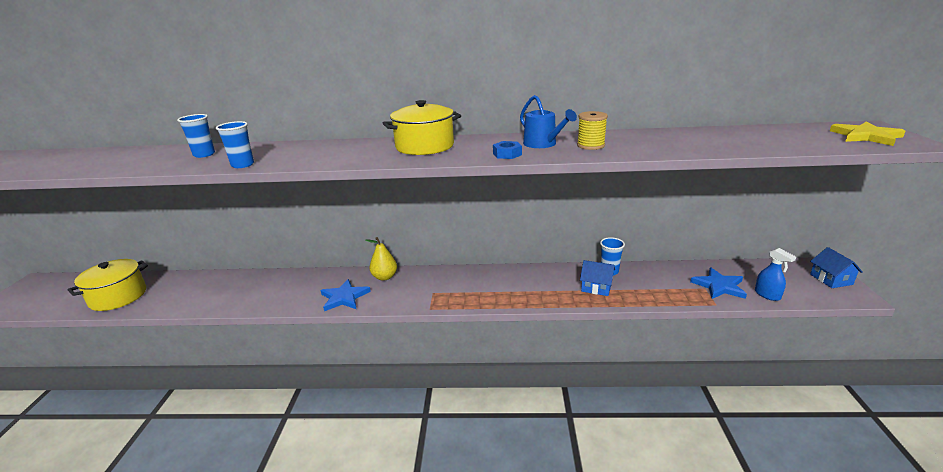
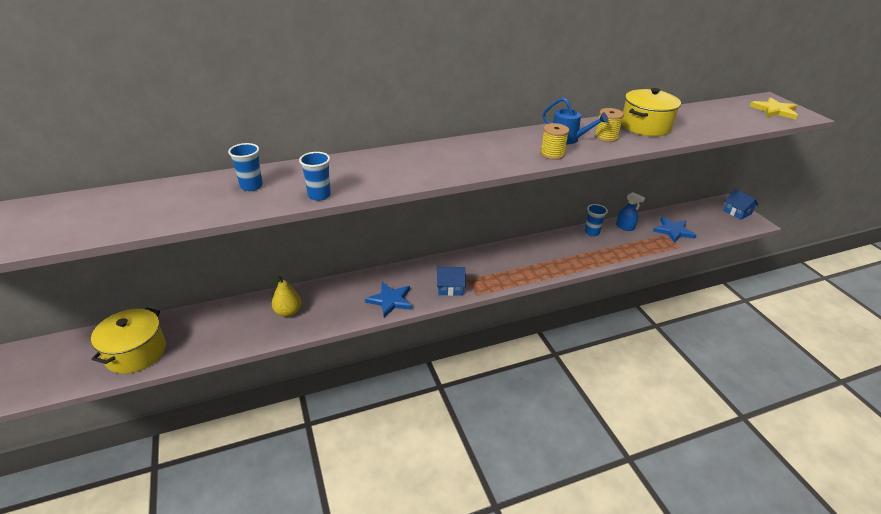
camera: 25 degrees left, 10 degrees up
(384, 277) = (410, 273): yellow pear -> yellow pear (288, 312)
(424, 146) = (470, 151): yellow pot -> yellow pot (645, 126)
(507, 154) = (552, 154): blue nut -> yellow spool
(596, 287) = (591, 248): blue house -> blue house (450, 288)
(767, 295) = (706, 232): blue spray bottle -> blue spray bottle (625, 227)

